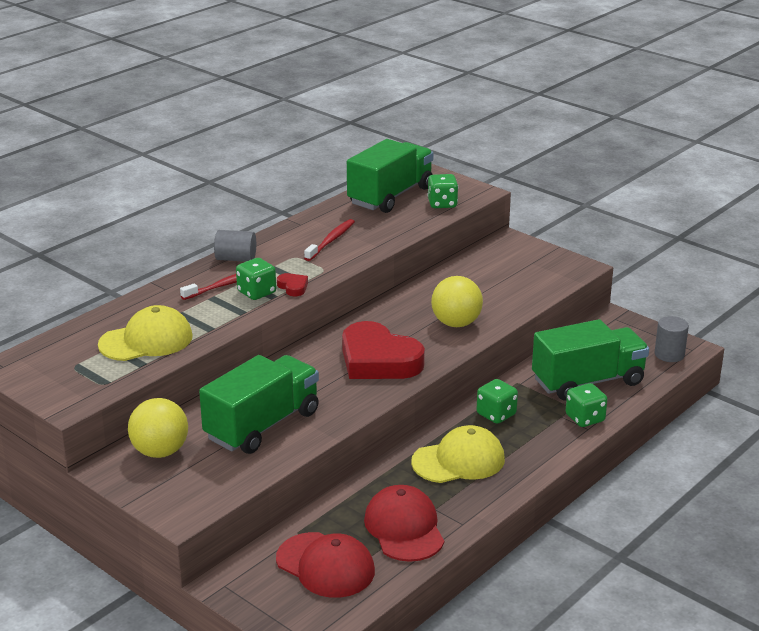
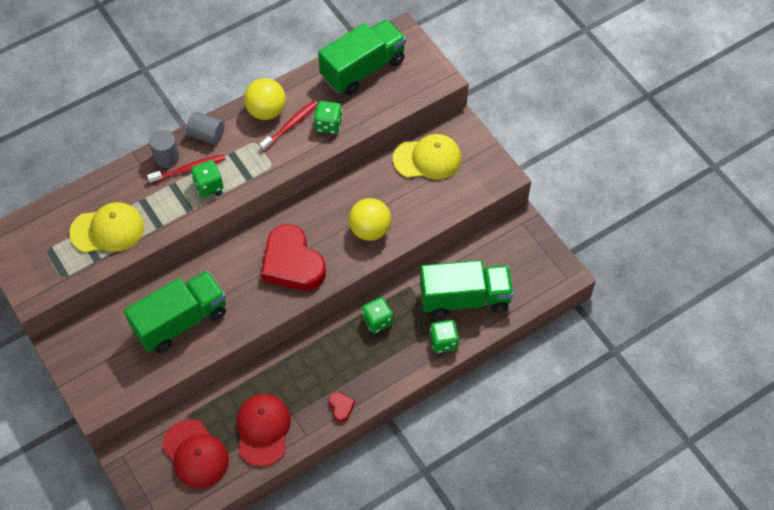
camera: 15 degrees right, 30 degrees up
(160, 452) = (100, 333): yellow ball -> yellow ball (266, 111)
(293, 287) = (239, 184): red heart -> red heart (341, 407)
(442, 204) = (402, 90): green dice -> green dice (328, 125)
(459, 460) = (329, 367): yellow cap -> yellow cap (427, 159)
(669, 354) = (545, 280): grey cylinder -> grey cylinder (166, 157)

